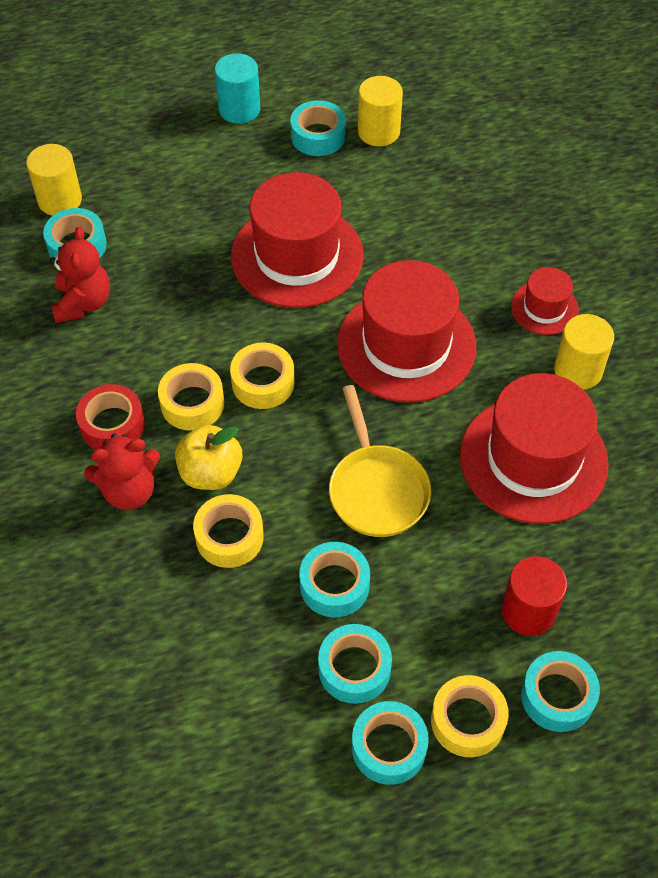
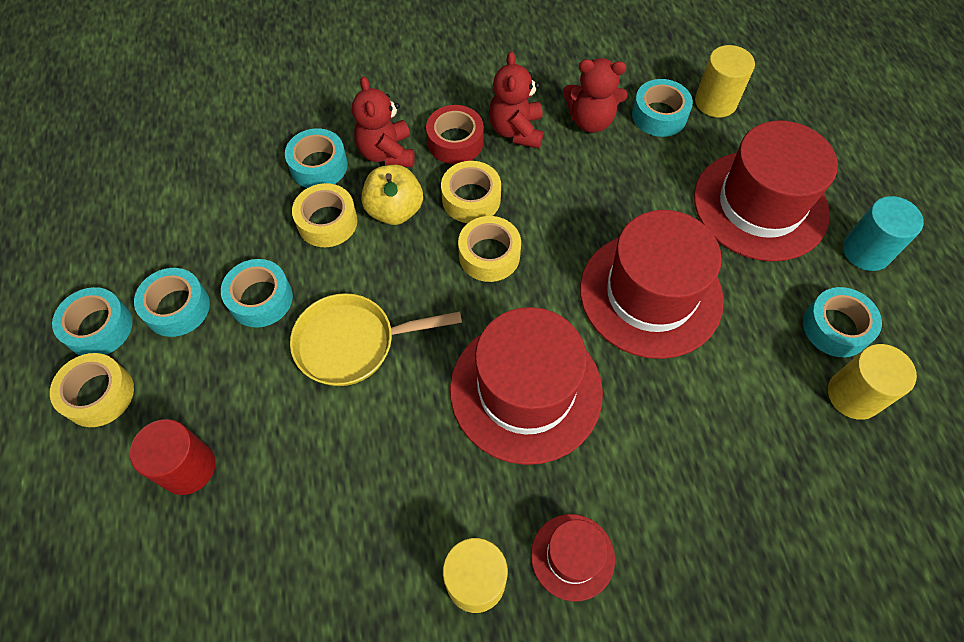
camera: 95 degrees right, 5 degrees up
(96, 368) = (516, 131): none -> red teddy bear
(533, 459) = (361, 504): red hat -> red hat (760, 205)
(557, 696) = (93, 480): turquoise tape -> turquoise tape (319, 166)

